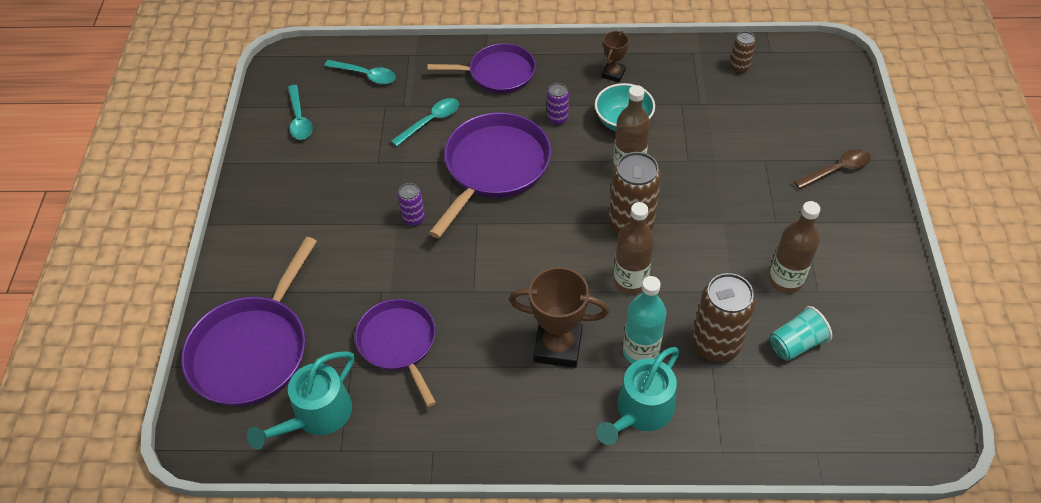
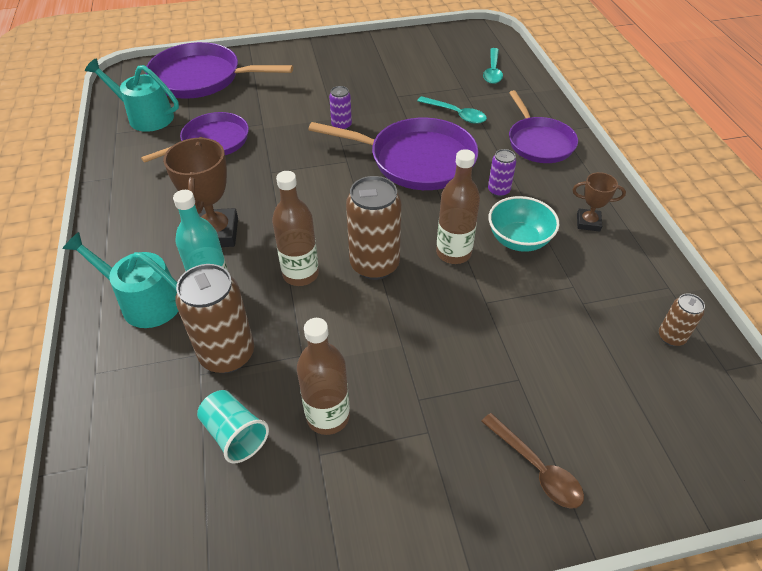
camera: 75 degrees right, 5 degrees down
(299, 119) = (427, 51): turquoise spoon -> none

